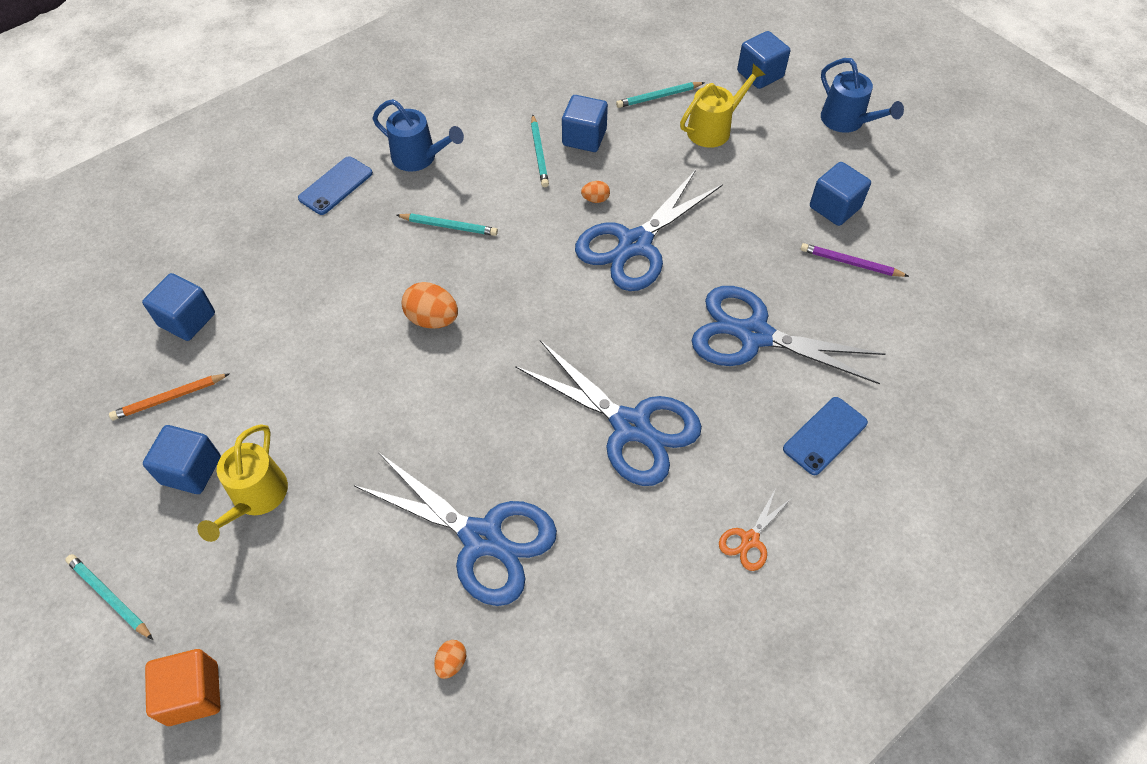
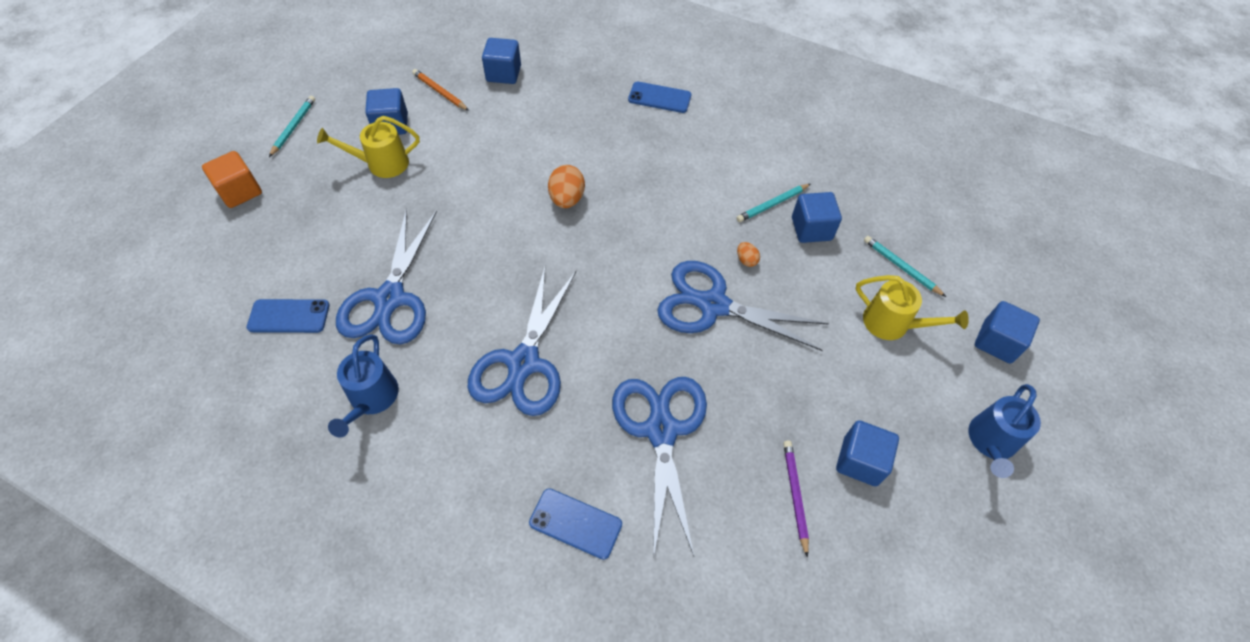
camera: 65 degrees right, 0 degrees up
(419, 157) = (717, 132): blue watering can -> blue watering can (372, 399)
(449, 226) = (659, 176): turquoise pencil -> none
(451, 662) = (289, 316): orange egg -> blue phone
(749, 540) = (445, 487): orange scissors -> none

